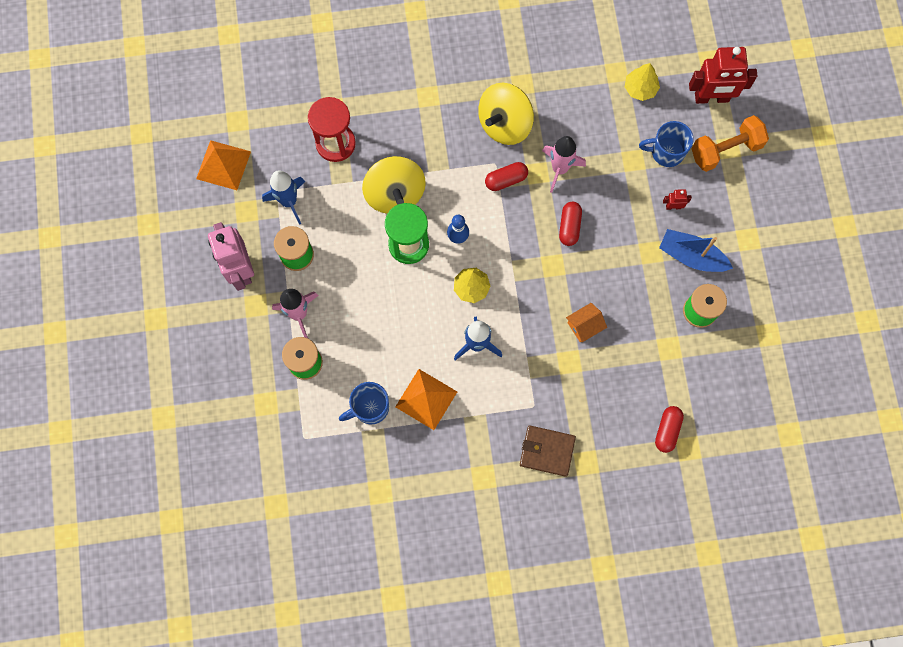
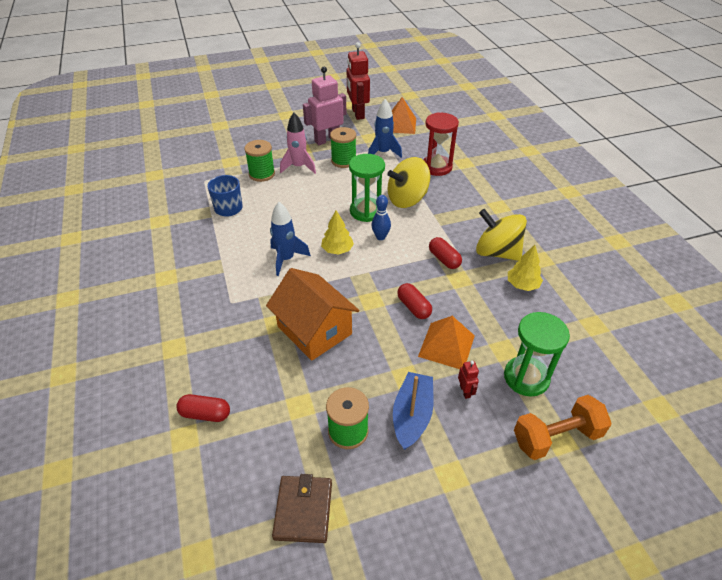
camera: 80 degrees right, 30 degrees down
(426, 399) = (236, 236): orange pyramid -> orange pyramid (446, 345)
(547, 451) = (187, 316): brown wallet -> brown wallet (303, 510)
(559, 169) = (469, 293): pink rocket -> none
(569, 226) = (413, 307): red capsule -> red capsule turned 60 degrees clockwise
(584, 326) = (314, 330): orange house -> orange house, size x2.14
(640, 88) = (587, 346): yellow tree -> yellow tree (522, 285)
(666, 152) = (526, 377): blue mug -> green hourglass
(711, 98) = (614, 415): red robot -> red robot (357, 113)
(725, 150) = (556, 437): orange dumbbell -> orange dumbbell turned 75 degrees counterclockwise

